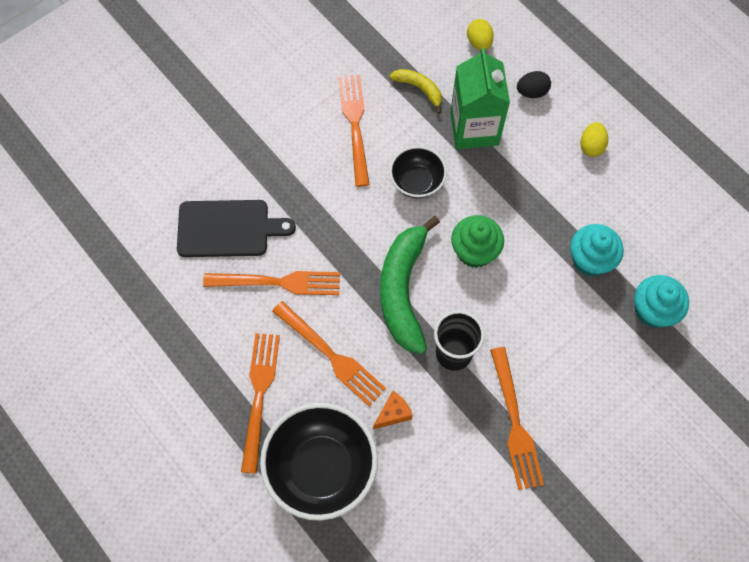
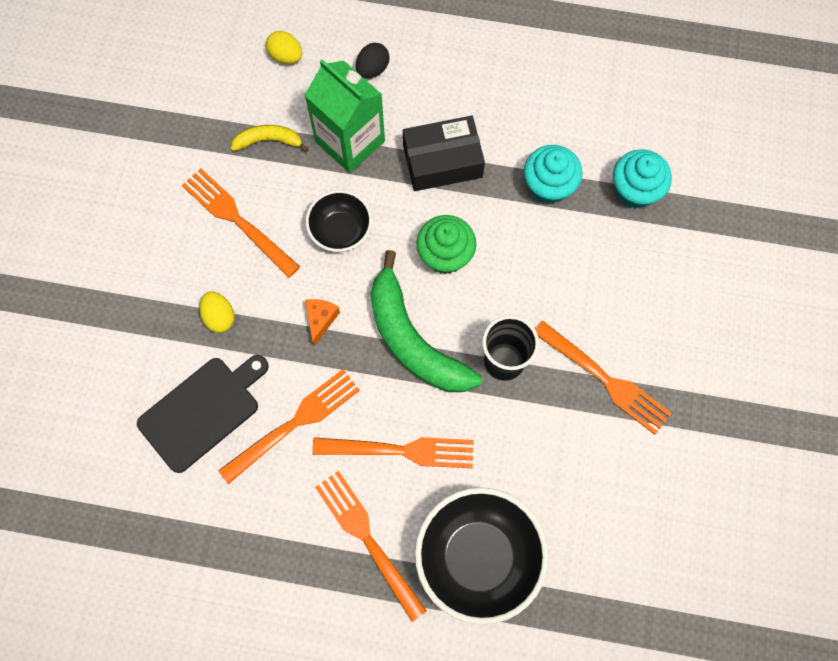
camera: 40 degrees left, 5 degrees up
(393, 413) = (498, 456): orange cheese -> orange cheese (320, 320)
(527, 188) = (442, 161): none -> black box
(591, 146) = (465, 81): yellow egg -> yellow egg (219, 317)

